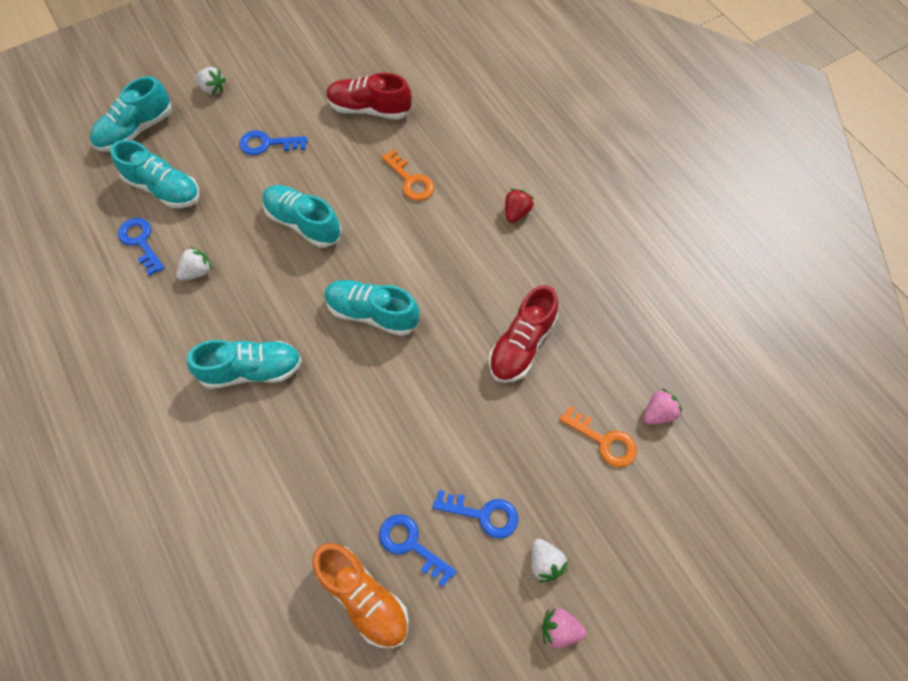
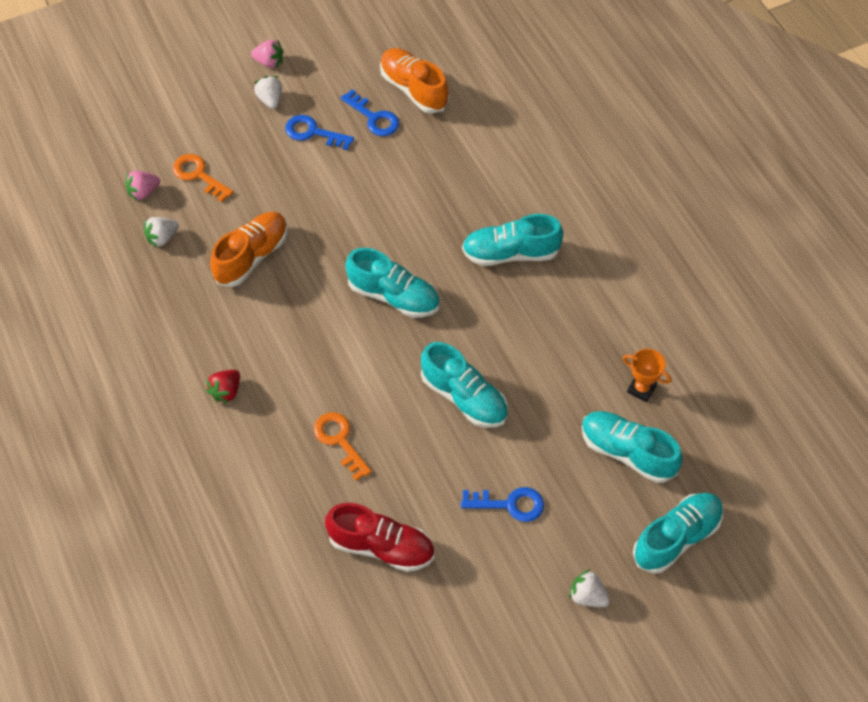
camera: 175 degrees left, 5 degrees down
(141, 242) = (641, 389): blue key -> orange trophy
(197, 272) = (575, 351): white strawberry -> white strawberry (162, 238)
(522, 345) = (252, 256): red shoe -> orange shoe

